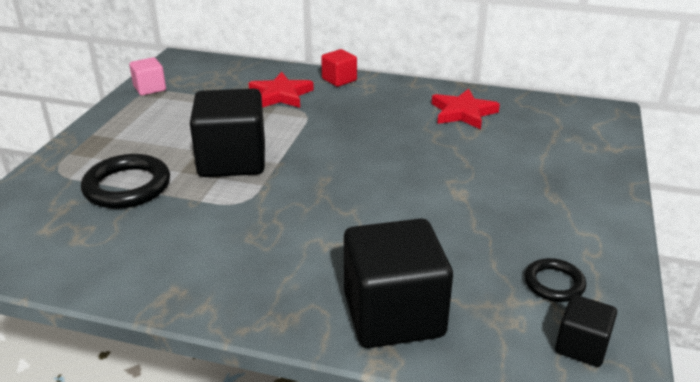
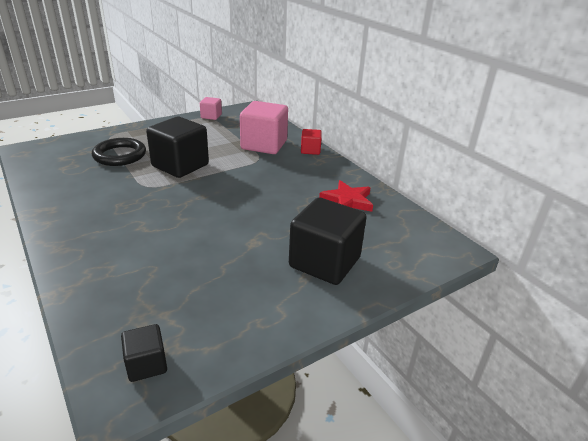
camera: 40 degrees right, 0 degrees up
(280, 95) = (264, 145): red star -> pink cube
(393, 315) = (101, 278): black cube -> black cube (324, 262)
(554, 283) = (203, 322): black ring -> none

